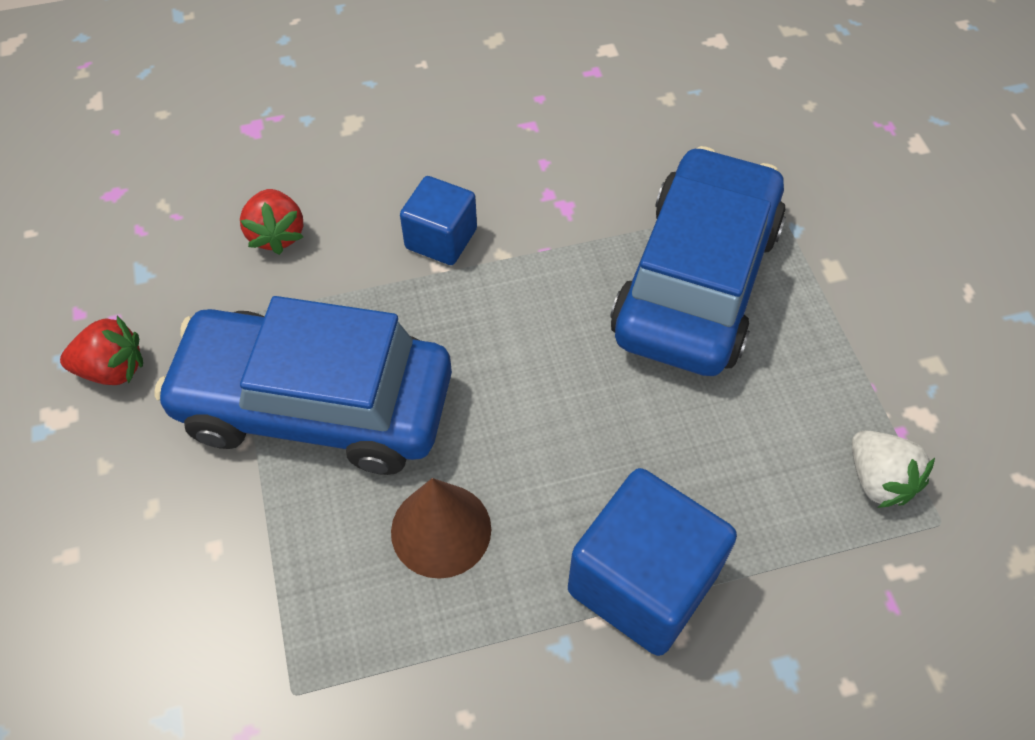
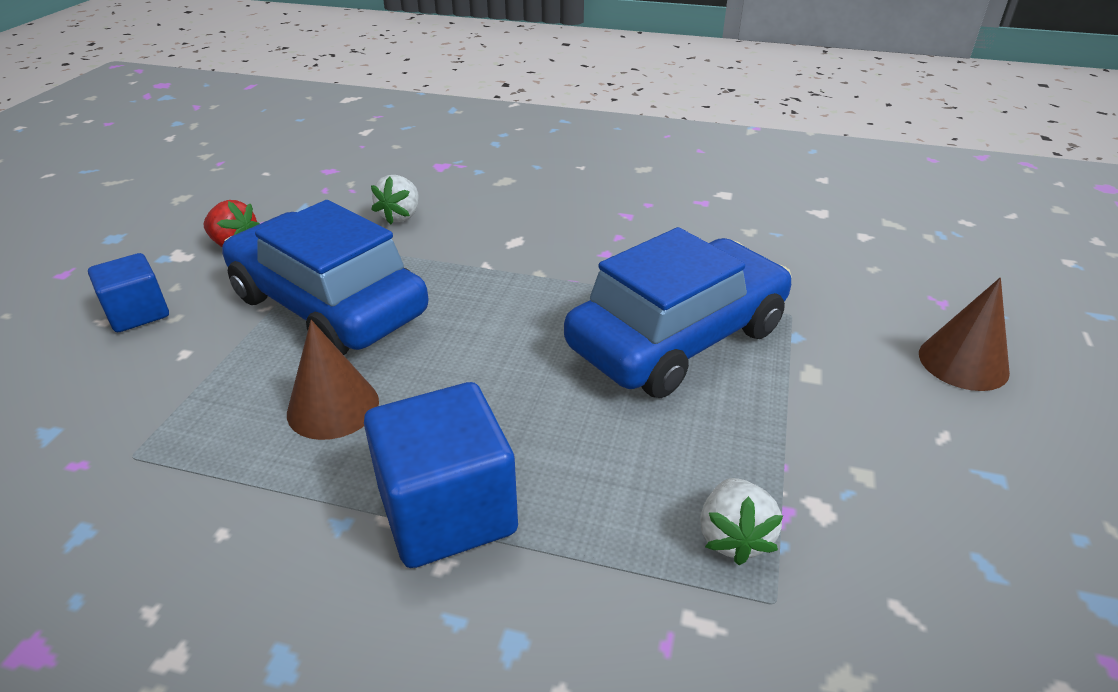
camera: 30 degrees right, 20 degrees down
(277, 235) = (400, 216): red strawberry -> white strawberry
(441, 239) = (504, 251): blue cube -> blue cube (138, 313)
(942, 197) = (963, 362): none -> brown cone

